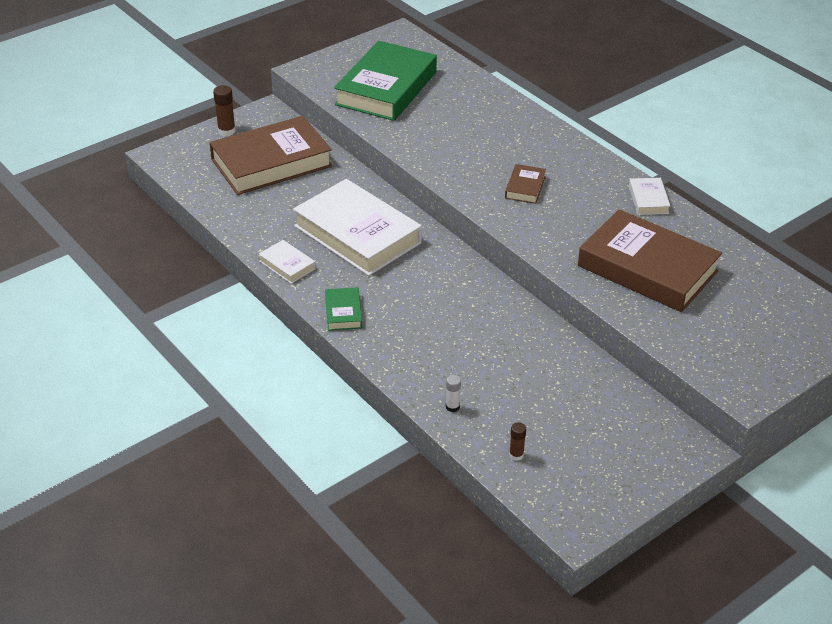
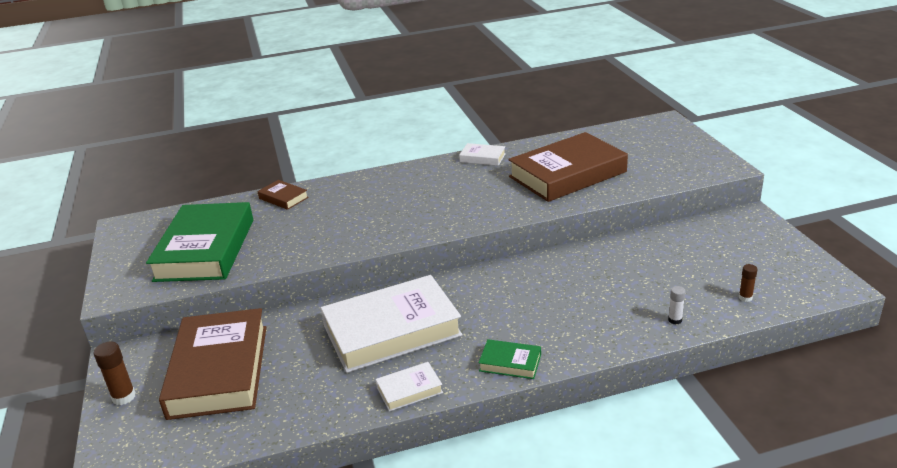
camera: 65 degrees left, 10 degrees down
(386, 88) = (205, 249): green book -> green book turned 45 degrees clockwise
(525, 187) = (426, 205): brown book -> brown book (283, 198)

